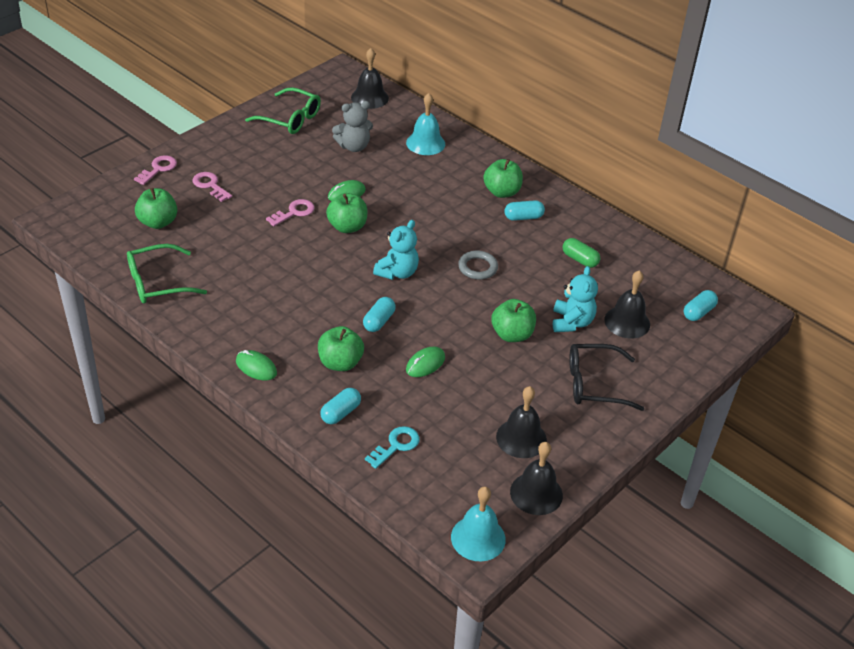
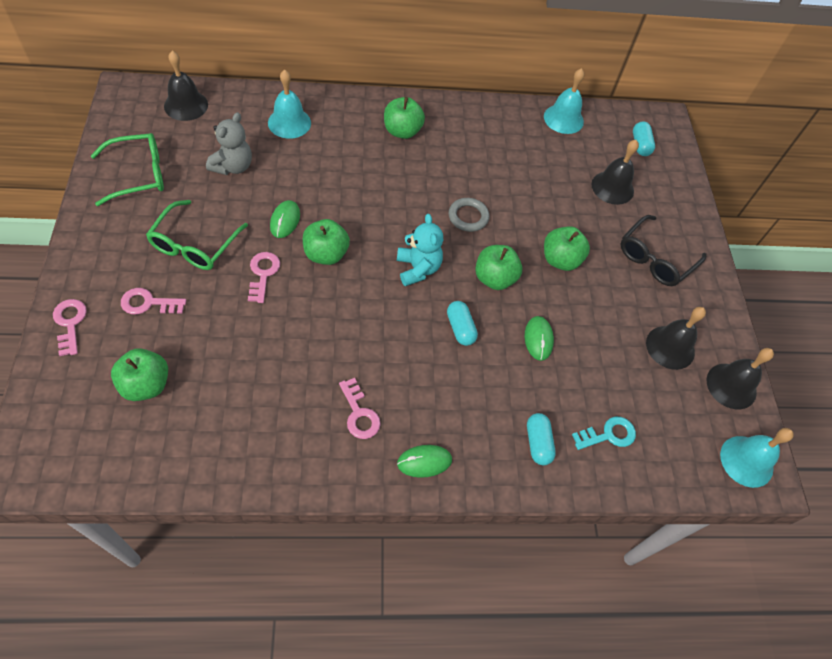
camera: 50 degrees left, 15 degrees up
(157, 283) = (229, 453): green glasses -> green glasses (194, 245)
(252, 317) = (359, 414): none -> pink key
(340, 363) = (481, 395): green apple -> green apple (494, 278)
(396, 446) = (608, 434): turquoise key -> turquoise key turned 75 degrees clockwise
(523, 217) = (444, 144): turquoise capsule -> none
(571, 322) = (582, 216): turquoise teddy bear -> none
(579, 259) = (524, 155): green capsule -> none
(652, 257) = (563, 119): none -> turquoise bell

